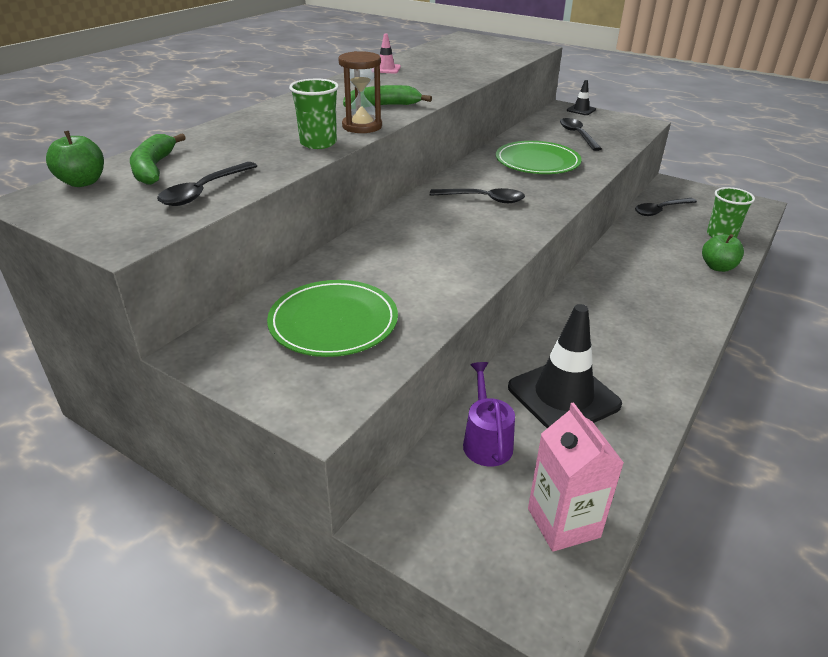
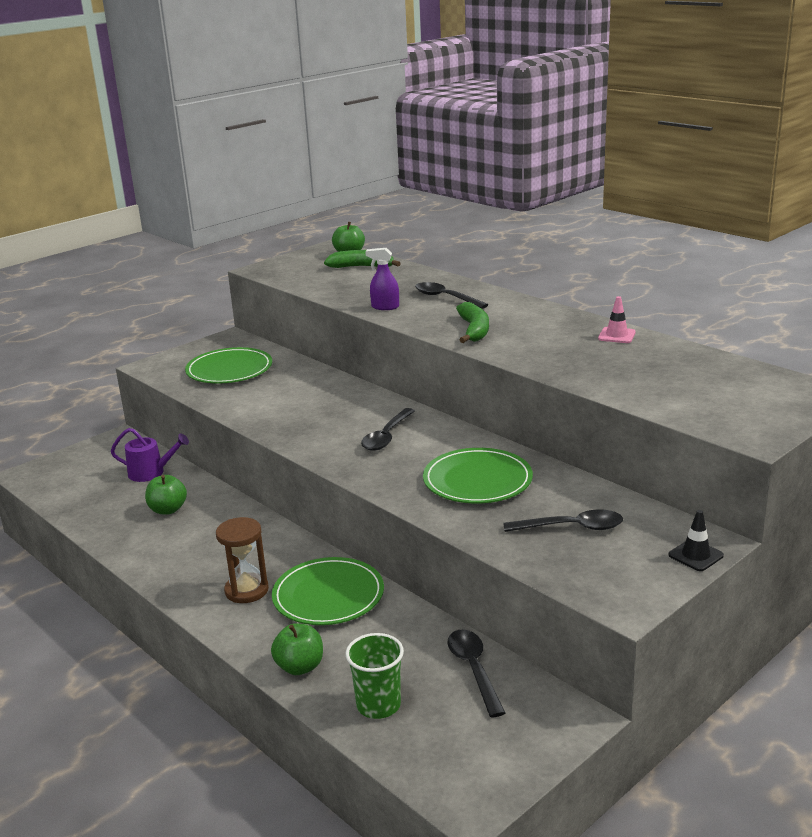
camera: 105 degrees right, 10 degrees down
(204, 191) = (314, 280): black spoon -> black spoon (445, 298)
(318, 143) = (385, 307): green cup -> purple spray bottle
(362, 126) = (418, 321): brown hourglass -> brown hourglass (246, 590)
(563, 396) = (168, 510): black traffic cone -> green apple
(563, 523) = (68, 489): pink carton -> none
(632, 269) = (328, 595): none -> green plate

